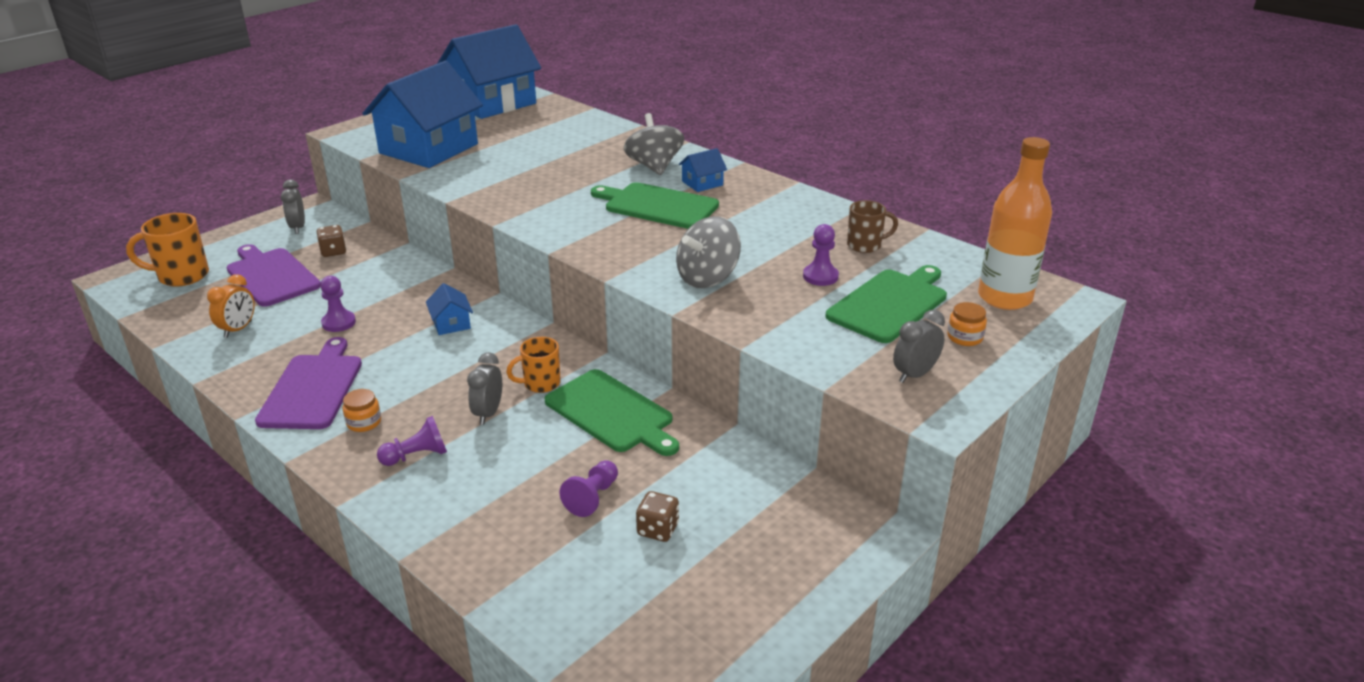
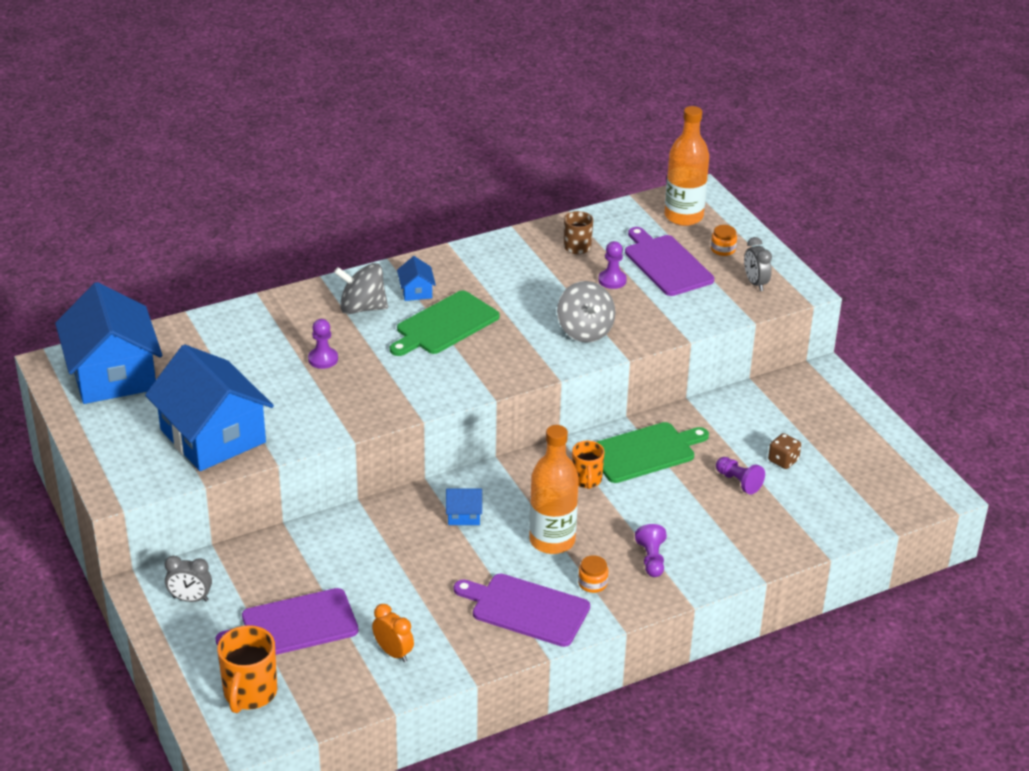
camera: 70 degrees left, 5 degrees up
(333, 251) = (269, 576): brown dice -> none
(338, 323) = (421, 584): purple pawn -> purple pawn (323, 359)
(428, 382) = (552, 540): none -> orange bottle
(488, 413) = (613, 514): grey clock -> none
(889, 304) = (666, 264): green cutting board -> purple cutting board

